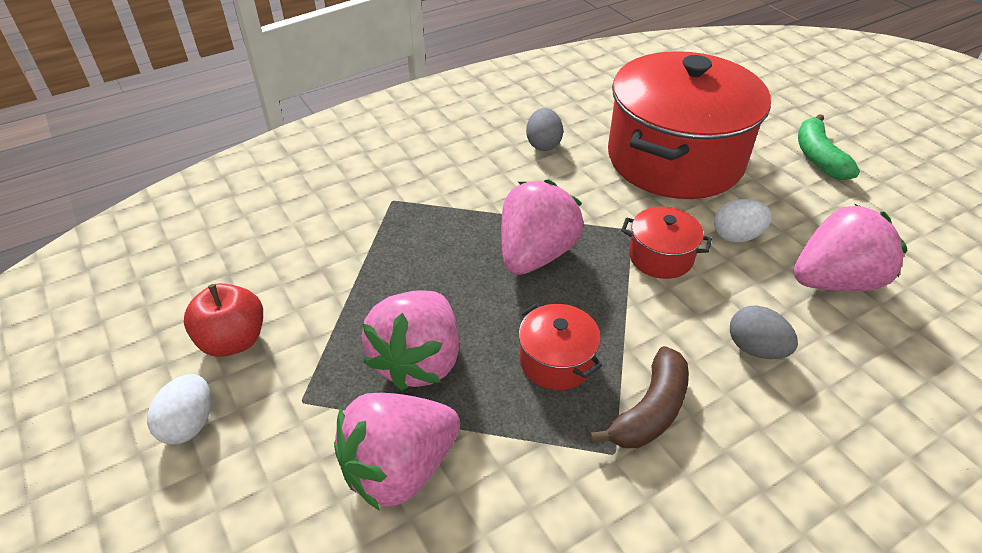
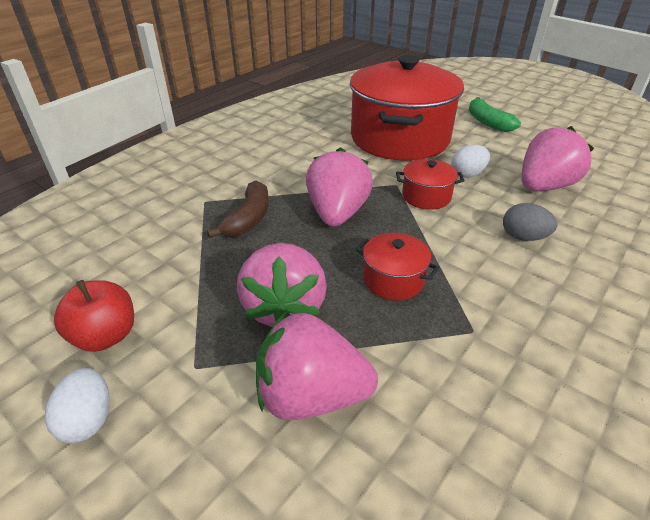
camera: 20 degrees left, 5 degrees down
(399, 468) = (311, 395): pink strawberry -> pink strawberry turned 60 degrees clockwise
(543, 144) = (304, 146): grey egg -> none
(650, 411) = (480, 295): brown banana -> brown banana (248, 219)

